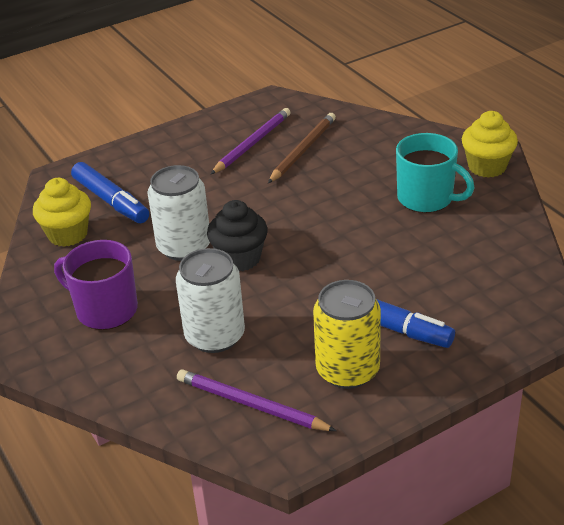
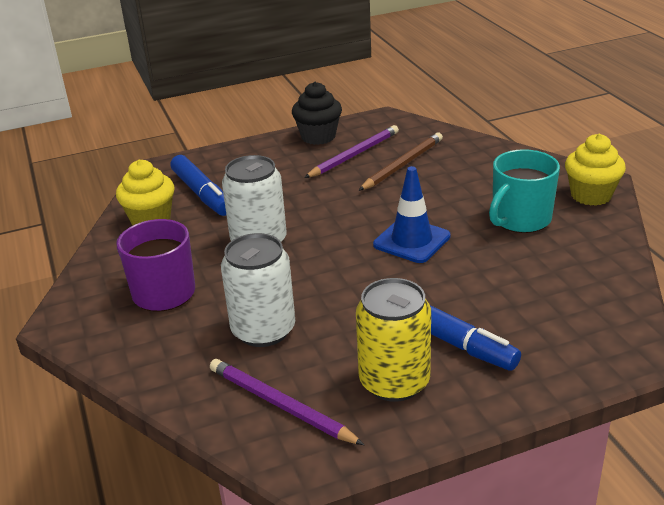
camera: 10 degrees right, 5 degrees down
(240, 258) = (311, 258): black cupcake -> black cupcake (318, 137)
(330, 231) = (411, 241): none -> blue traffic cone
(427, 198) = (520, 219): turquoise mug -> turquoise mug turned 90 degrees clockwise

